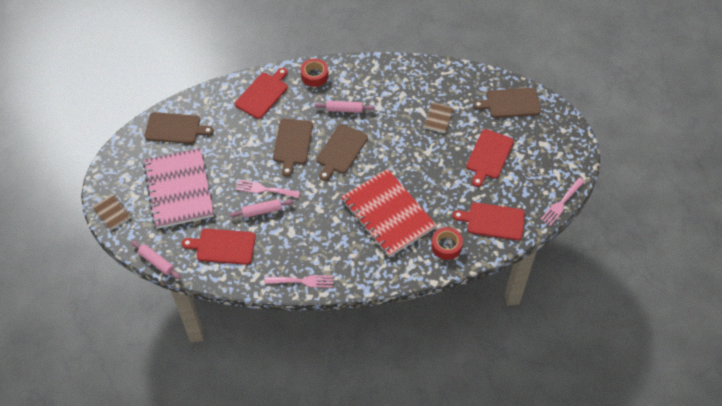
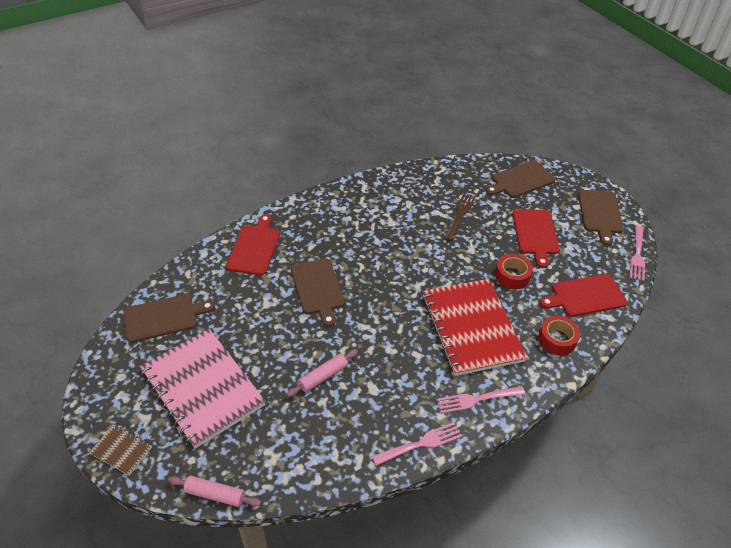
camera: 25 degrees left, 10 degrees down
(223, 246) = (296, 438): red cutting board -> none
(264, 189) = (312, 350): pink fork -> pink fork (476, 399)
(314, 76) = (303, 213): red tape -> red tape (512, 276)
(341, 151) = (377, 278): brown cutting board -> brown cutting board (600, 214)
(344, 109) = (356, 236): pink rolling pin -> none
(388, 214) = (471, 328): red notebook -> red notebook turned 45 degrees clockwise
(438, 118) = (460, 214): brown notebook -> brown fork

